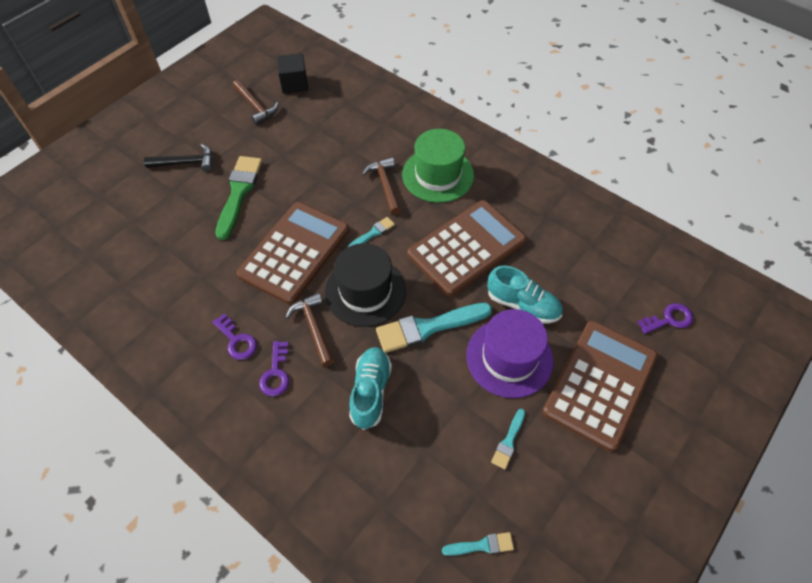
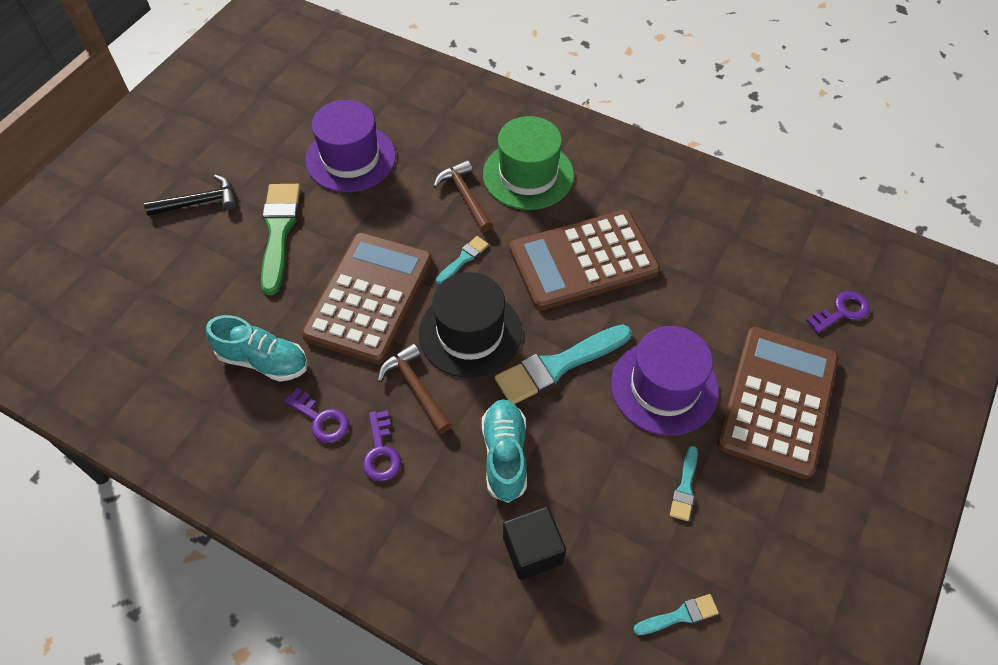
camera: 10 degrees left, 0 degrees up
(255, 106) = (274, 117): brown hammer -> none
(294, 84) = (318, 81): black cube -> black cube (532, 551)
(305, 144) = (350, 158): none -> purple hat
(466, 248) = (583, 261): brown calculator -> brown calculator turned 150 degrees counterclockwise
(522, 305) = (666, 320): turquoise shoe -> turquoise shoe (263, 360)

